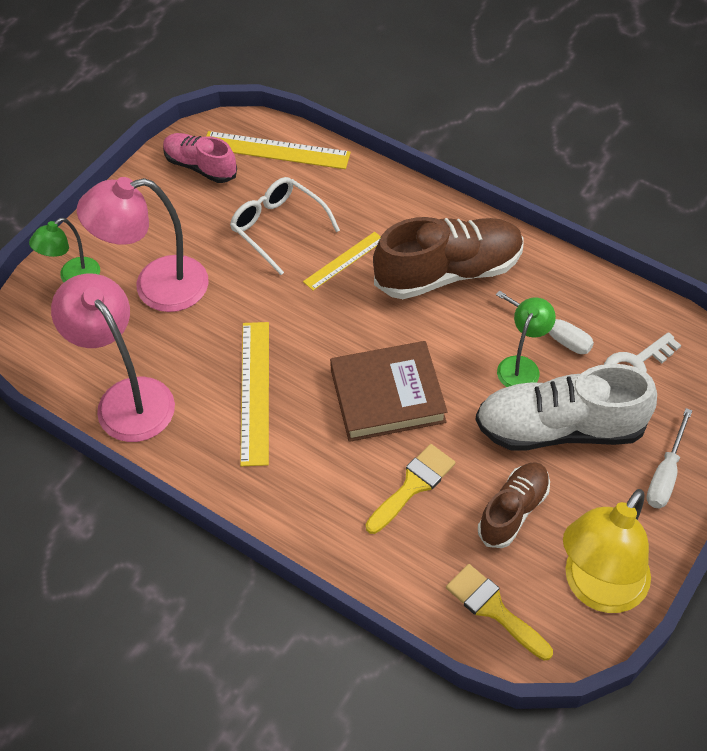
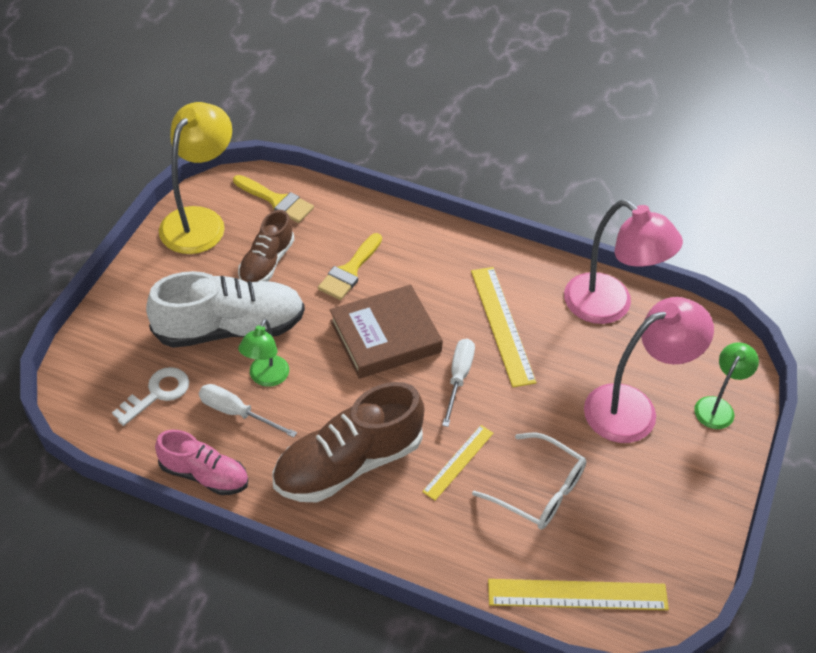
camera: 165 degrees right, 5 degrees down
(200, 166) = (654, 558): pink shoe -> pink shoe (204, 475)
(665, 474) = (139, 304): white screwdriver -> white screwdriver (458, 378)

